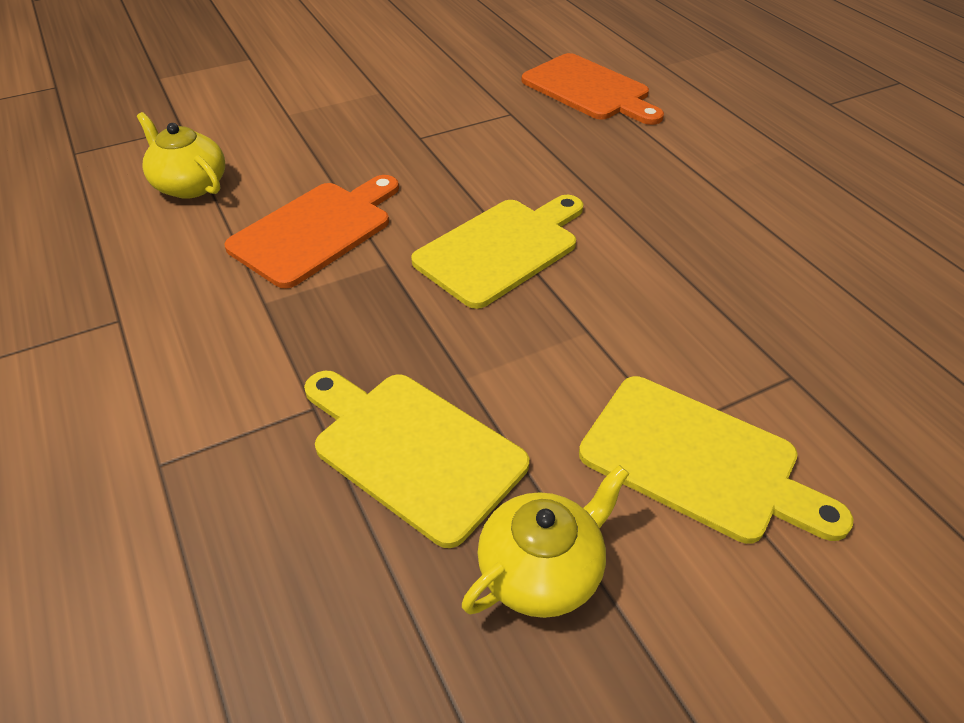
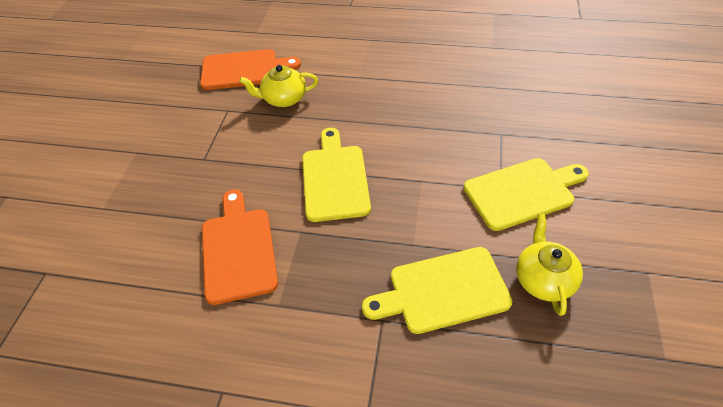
camera: 50 degrees left, 5 degrees up
(190, 185) = (120, 296): yellow teapot -> yellow teapot (283, 99)

